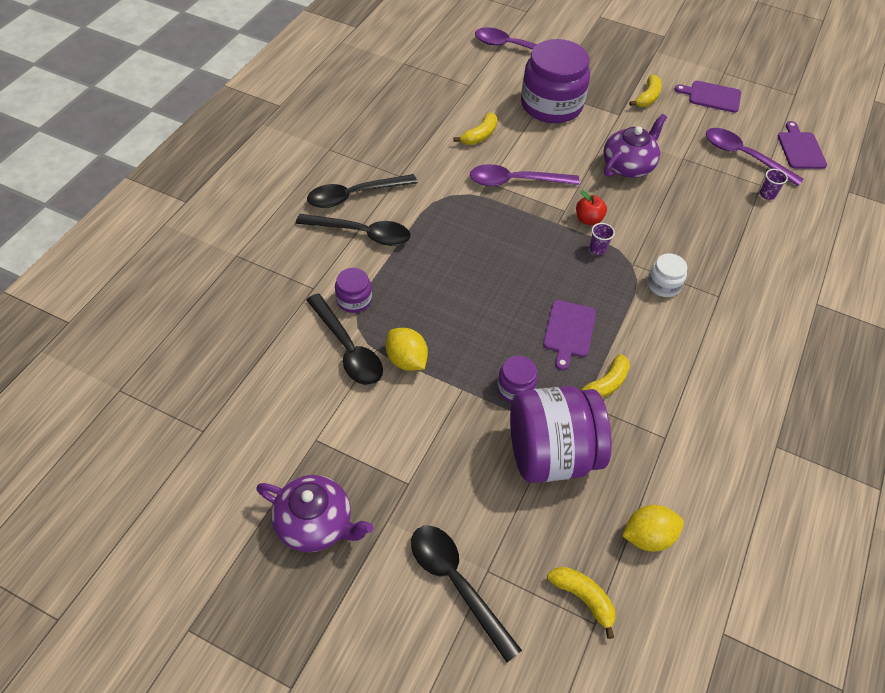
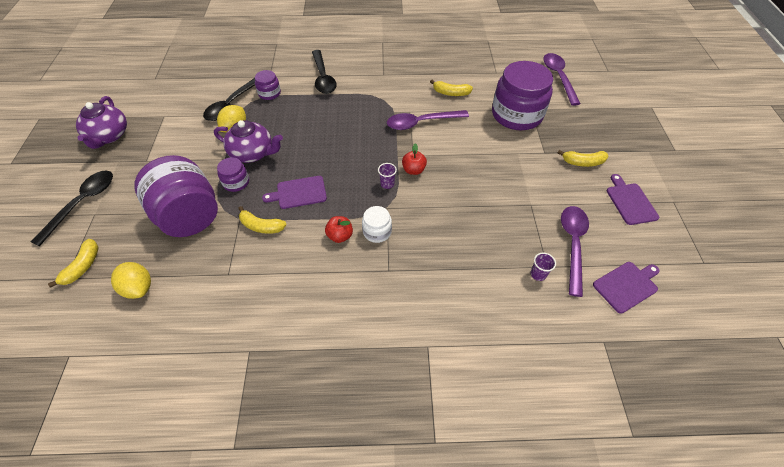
camera: 65 degrees right, 0 degrees up
(354, 195) = (351, 64): black spoon -> none
(515, 181) = (421, 123): purple spoon -> purple spoon turned 75 degrees counterclockwise
(628, 166) = (490, 174): purple teapot -> purple teapot (253, 153)
(654, 318) = (340, 236): none -> red apple

